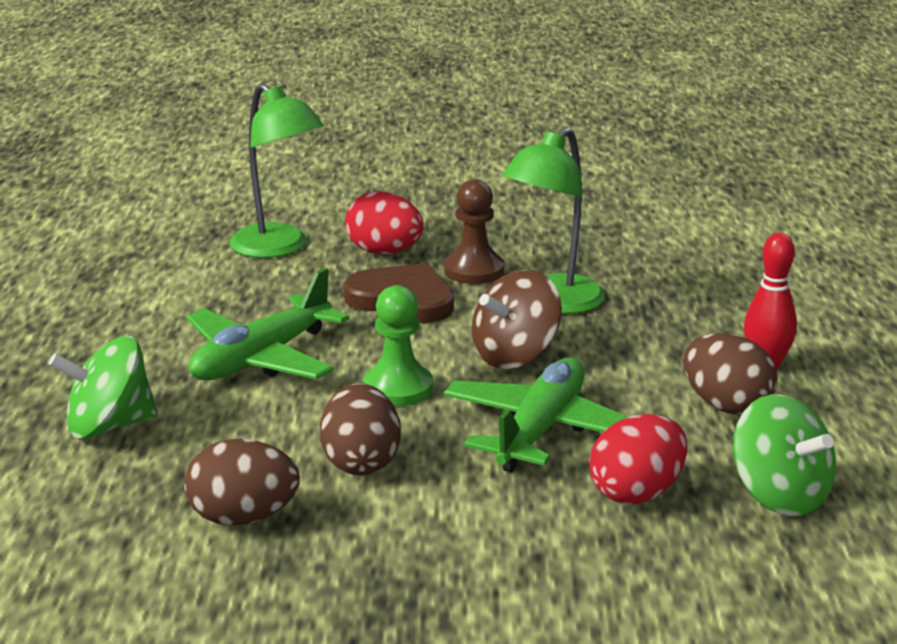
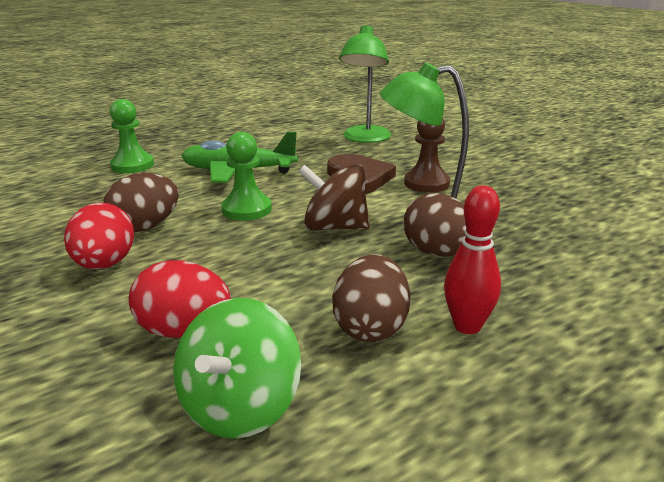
camera: 55 degrees right, 0 degrees up
(109, 426) = (132, 165): green spinning top -> green pawn
(243, 517) = (59, 218): brown egg -> brown egg (437, 253)
(384, 252) = (405, 158): red egg -> red egg (105, 265)
(540, 430) = (242, 266): green plane -> none

